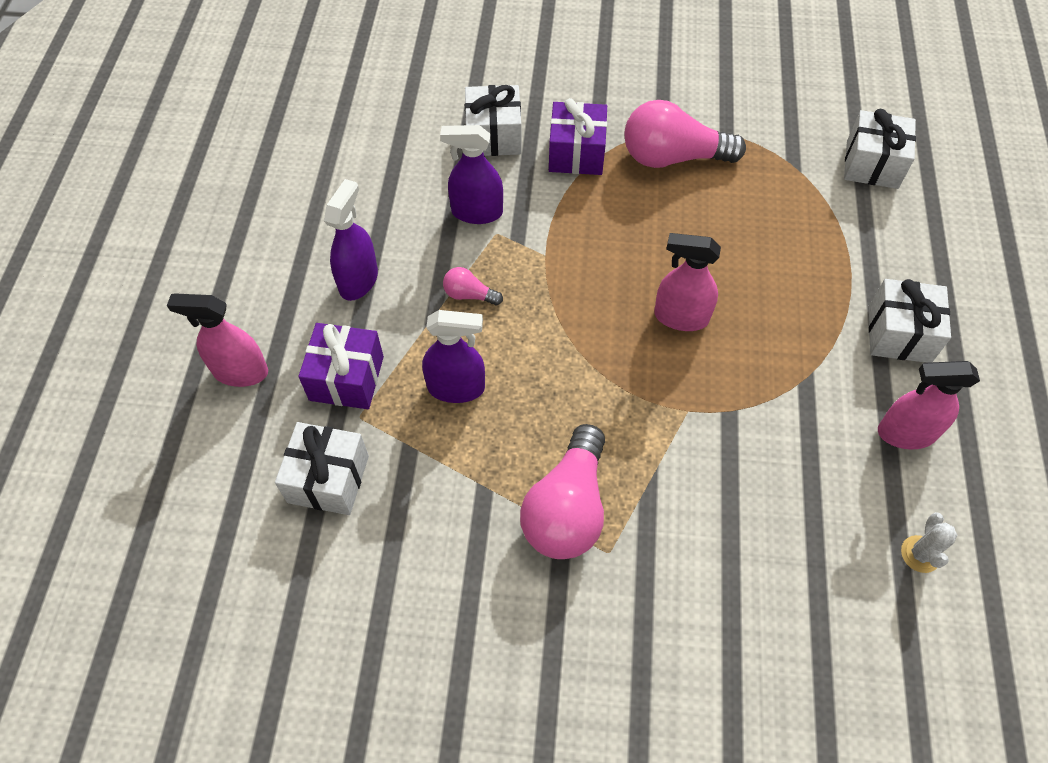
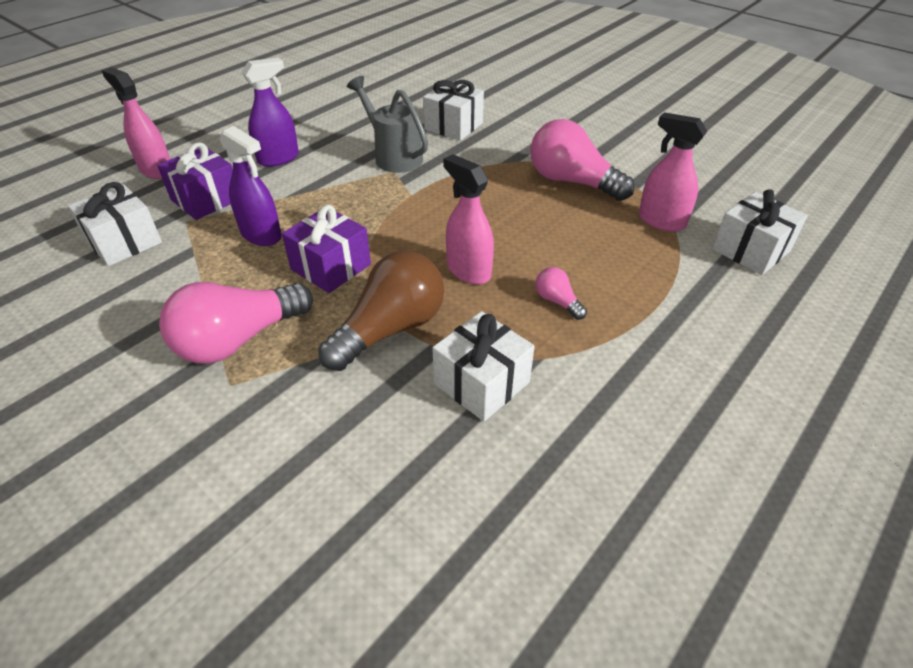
camera: 35 degrees right, 15 degrees down
(469, 295) = (334, 193): pink light bulb -> pink light bulb (557, 301)
(476, 212) = (394, 156): purple spray bottle -> grey watering can
(576, 153) = (500, 154): purple gift -> purple gift (331, 267)
(678, 417) = (390, 329): none -> brown light bulb
(899, 334) = (658, 373): white gift -> white gift (482, 383)
(905, 433) = (585, 450): pink spray bottle -> pink spray bottle (661, 221)
(920, 554) = (493, 560): white cactus -> none

